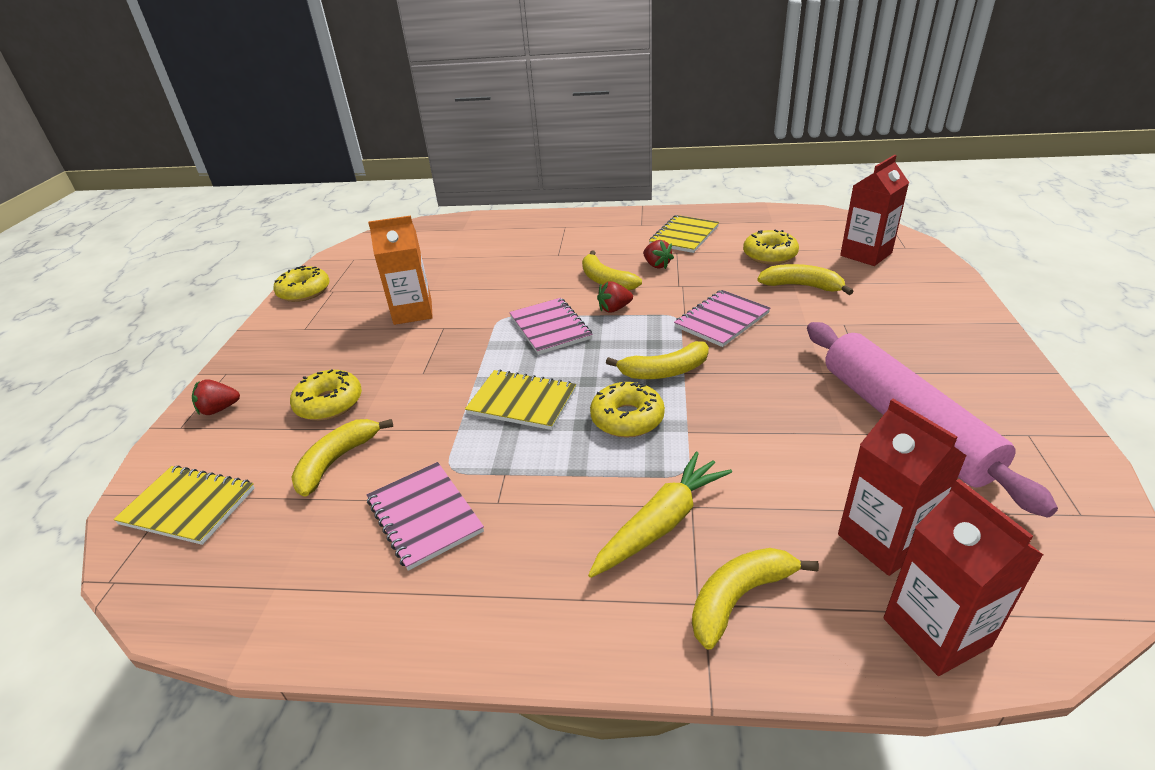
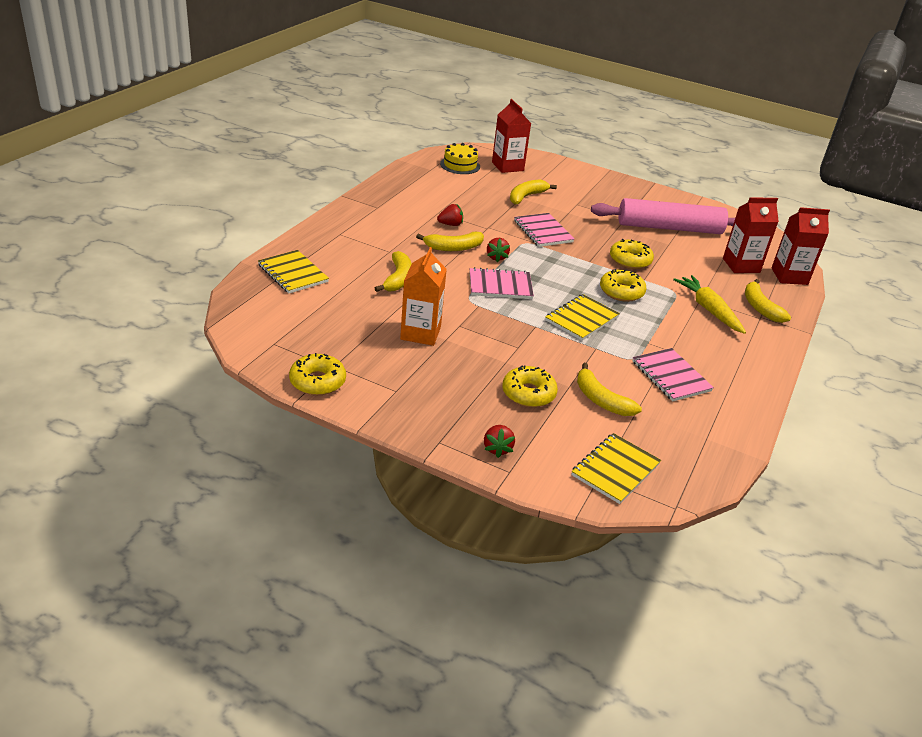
camera: 75 degrees left, 0 degrees up
(424, 516) = (671, 376): pink notebook -> pink notebook turned 75 degrees clockwise
(664, 371) = (583, 266): yellow banana -> yellow banana (398, 279)
(684, 236) = (416, 201): yellow notebook -> yellow notebook (293, 273)
(769, 255) = (478, 189): yellow donut -> yellow donut (630, 260)
(813, 230) = (460, 165): none -> yellow cake

